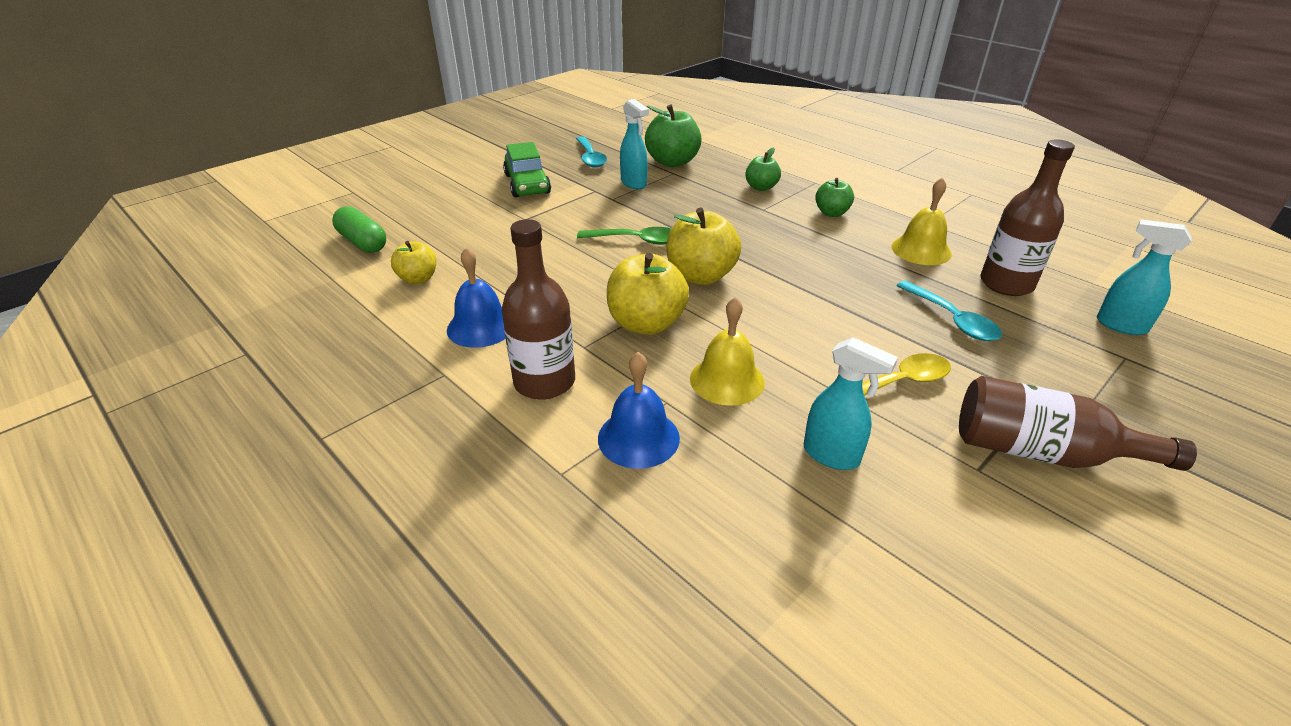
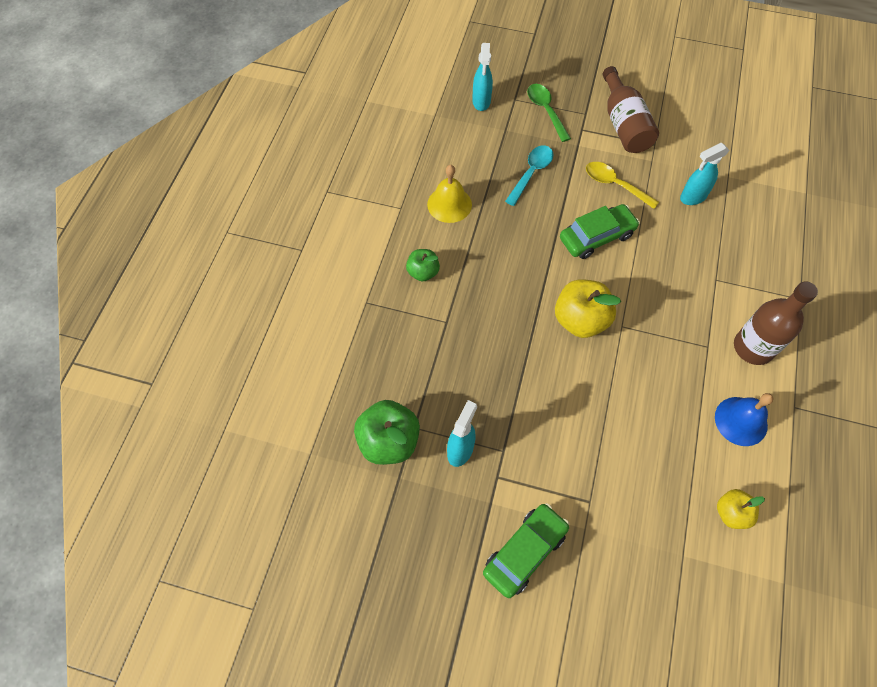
camera: 120 degrees left, 25 degrees up
(362, 242) = (726, 614): green capsule -> none
(590, 158) = (425, 531): turquoise spoon -> none
(636, 240) = (562, 388): green spoon -> green spoon (546, 110)
(638, 437) = (751, 278): blue bell -> none
(646, 323) = (659, 325): yellow apple -> none
(727, 380) = (675, 259): yellow bell -> none
(761, 187) = (403, 339): green apple -> none
(809, 330) = (596, 237): none -> green car
(832, 455) = (692, 197): turquoise spray bottle -> turquoise spray bottle turned 120 degrees counterclockwise
(1006, 284) = (467, 154): brown bottle -> none

